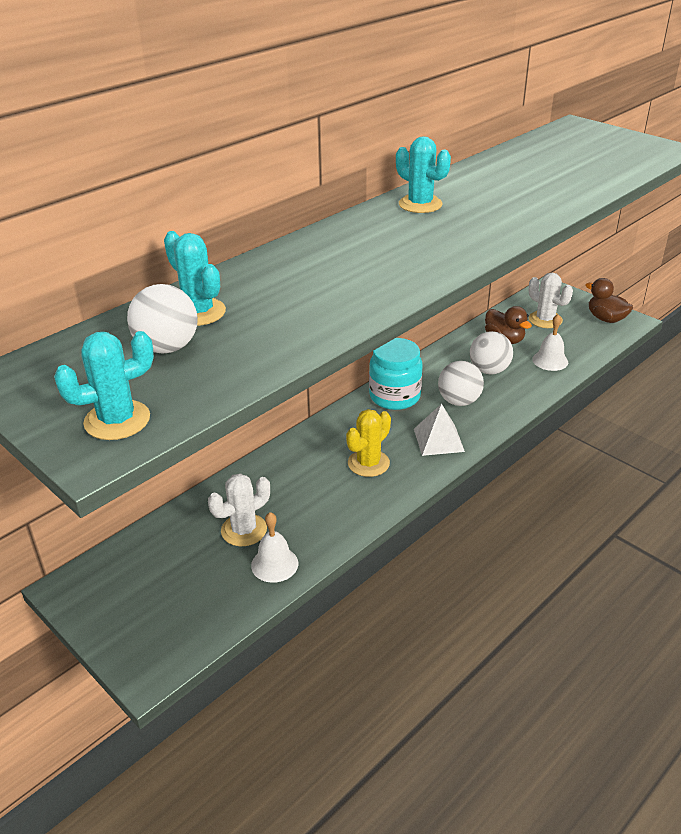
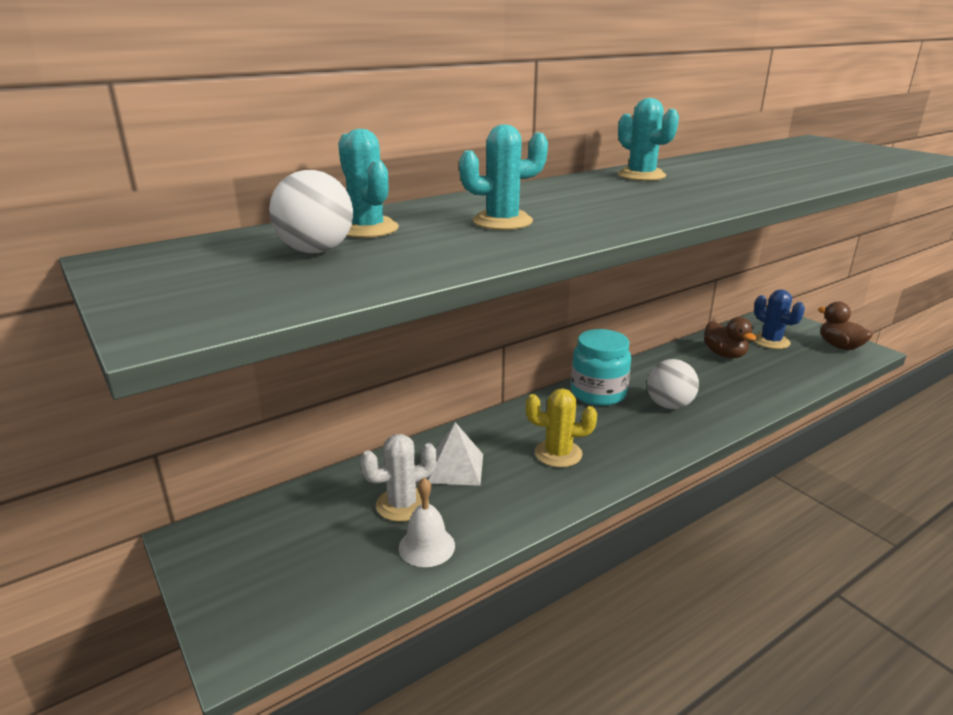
camera: 10 degrees right, 10 degrees down
(117, 420) = (216, 302): turquoise cactus -> turquoise cactus (502, 221)
(368, 463) = (558, 453): yellow cactus -> yellow cactus turned 45 degrees clockwise
(438, 440) = (641, 439): white pyramid -> white pyramid (456, 468)
(489, 370) = (705, 380): white ball -> none
(545, 320) = (771, 341): white cactus -> blue cactus
(550, 360) = (775, 378): white bell -> none

